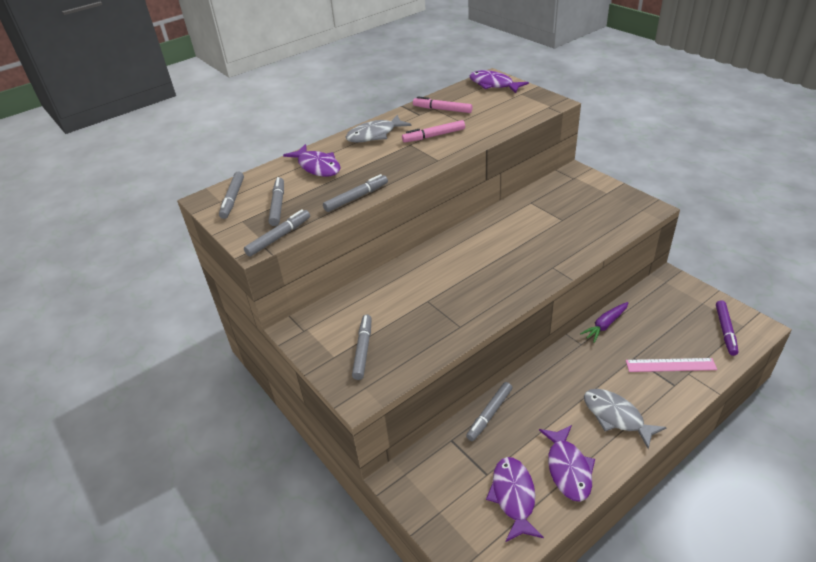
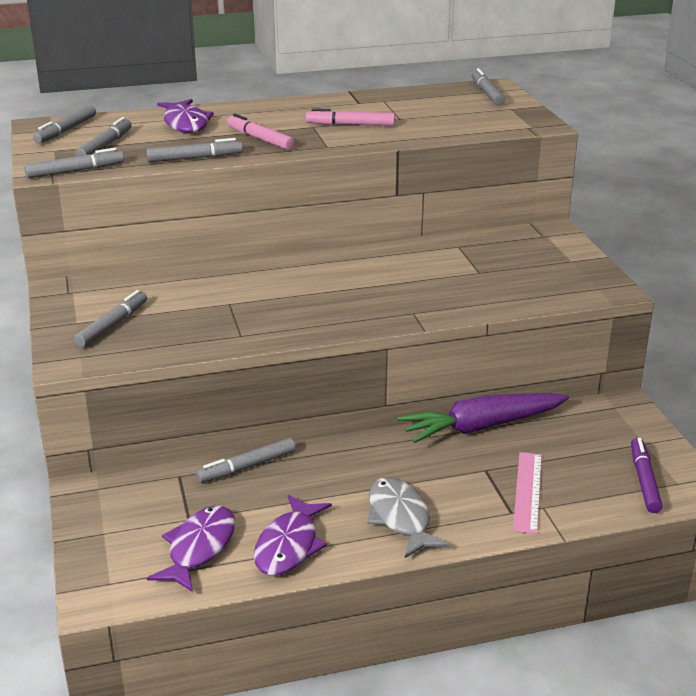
camera: 20 degrees right, 10 degrees down
(374, 135) = (283, 110): grey fish -> none
(442, 109) = (392, 103): pink marker -> pink marker (260, 139)
(493, 85) = (487, 93): purple fish -> grey marker
(605, 325) = (482, 427): purple carrot -> purple carrot, size x1.74
(670, 365) = (527, 491): pink ruler -> pink ruler turned 75 degrees clockwise
(725, 331) = (644, 480): purple marker -> purple marker turned 150 degrees clockwise

